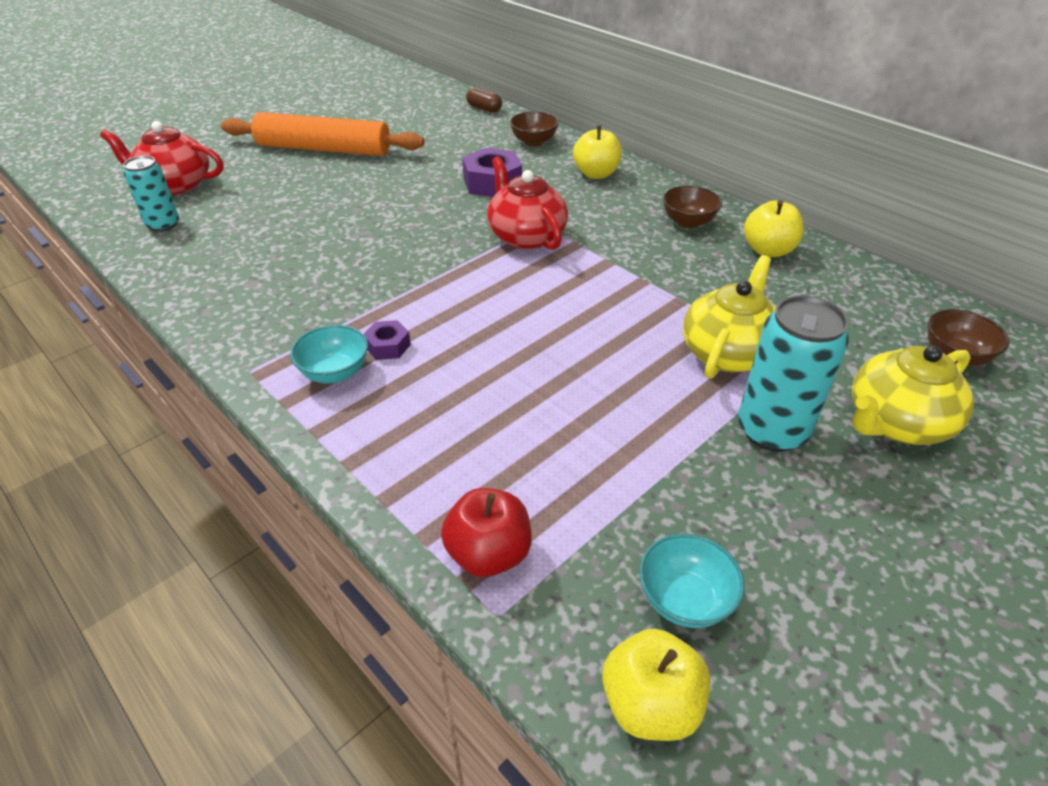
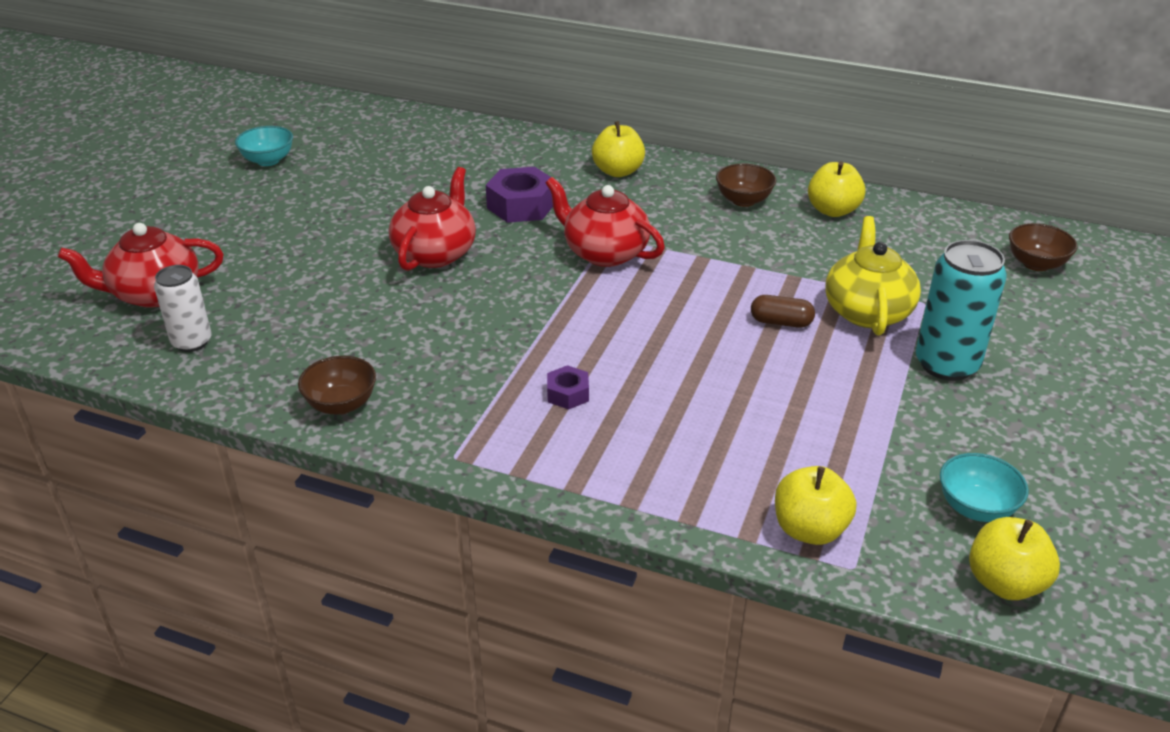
camera: 25 degrees left, 5 degrees down
(163, 225) = (192, 342): turquoise can -> white can
(324, 149) = (295, 210): orange rolling pin -> none
(335, 373) = (540, 433): turquoise bowl -> turquoise bowl (268, 160)
(392, 204) = (436, 253): none -> red teapot
(484, 109) = (436, 123): brown capsule -> brown capsule (781, 322)
(488, 554) = (809, 529): red apple -> yellow apple
(533, 142) = (524, 150): brown bowl -> brown bowl (341, 404)
(895, 422) = (1029, 330): yellow teapot -> none

